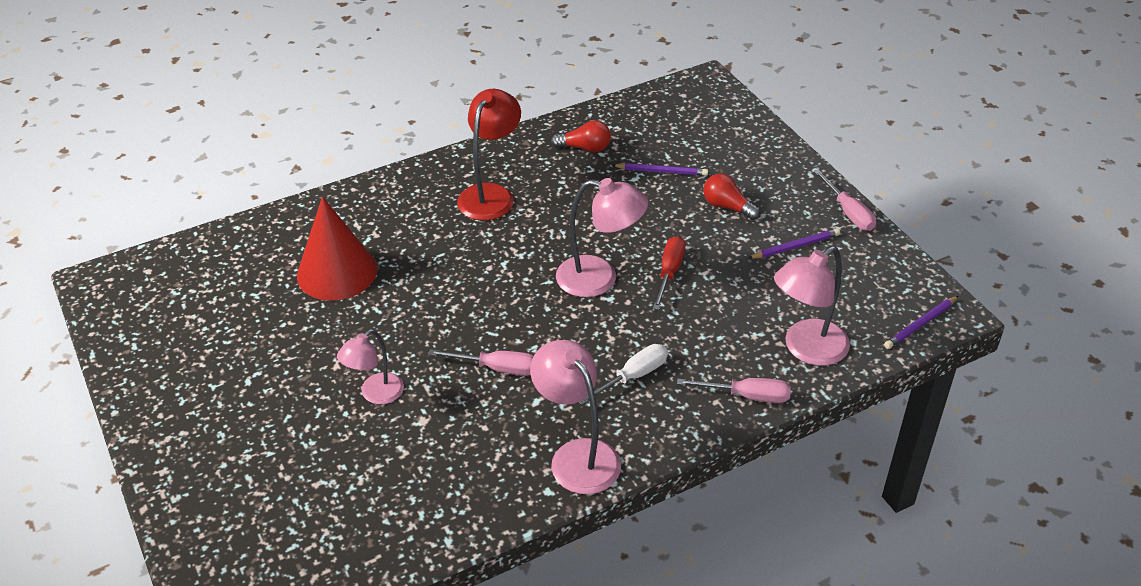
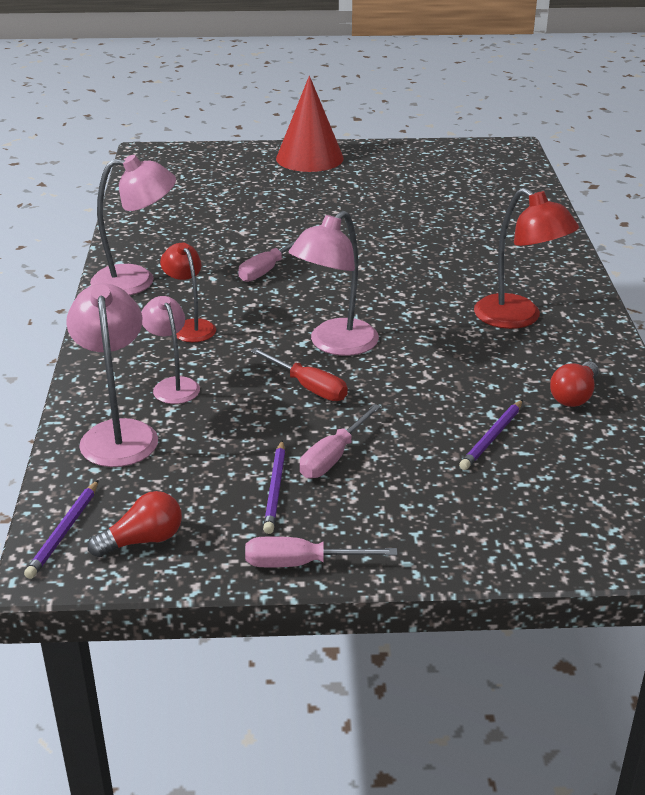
camera: 115 degrees right, 10 degrees down
(337, 272) = (451, 228): red cone -> red cone (309, 158)
(375, 394) = (289, 220): pink lamp -> pink lamp (173, 385)
(633, 376) = (190, 327): white screwdriver -> red lamp
(727, 207) = (388, 464): red light bulb -> red light bulb (143, 540)
(747, 396) = (103, 377): pink screwdriver -> pink screwdriver (333, 457)
(920, 324) = (64, 531): purple pencil -> purple pencil turned 150 degrees counterclockwise

